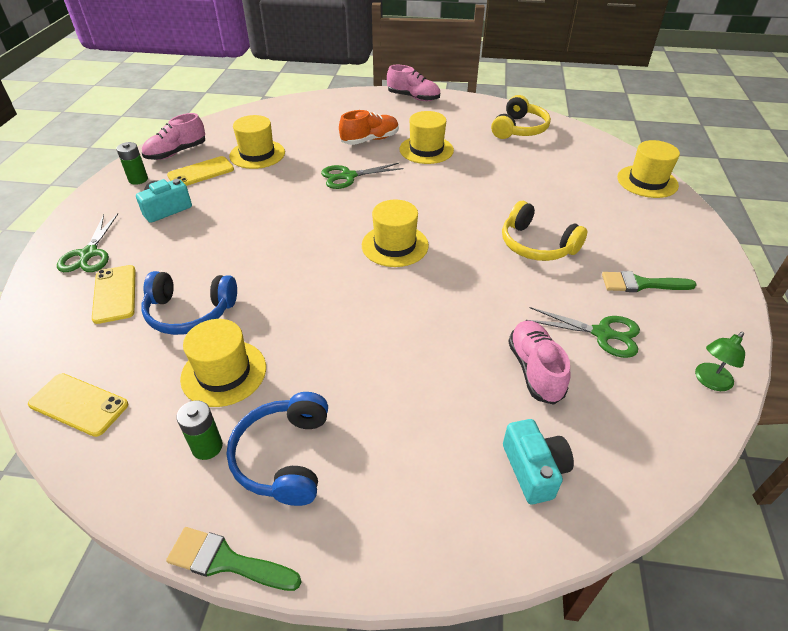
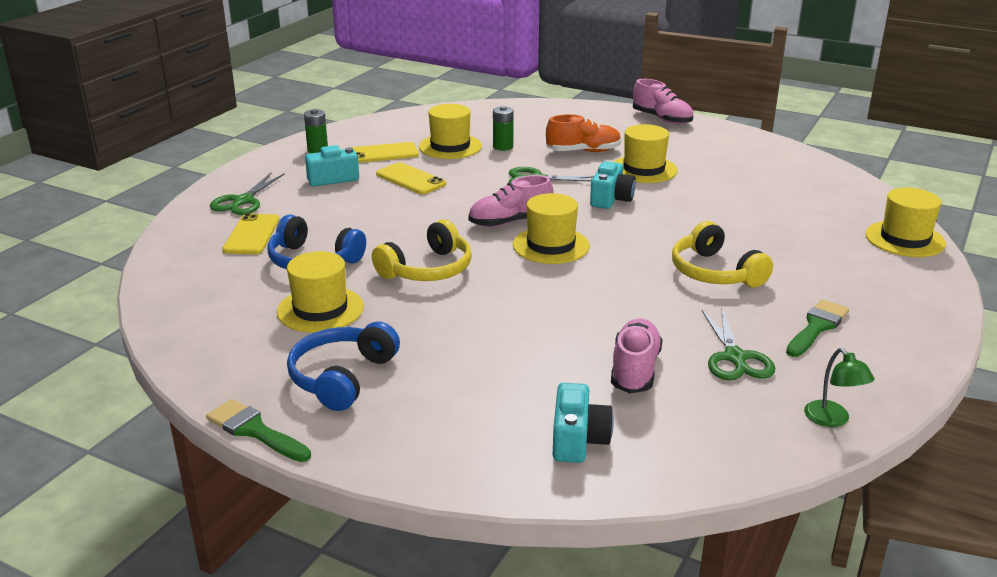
camera: 20 degrees right, 15 degrees down
(79, 404) = (184, 305): yellow phone -> yellow phone (410, 179)
(176, 153) = (367, 133): pink shoe -> pink shoe (510, 222)
(207, 447) = (278, 356): green battery -> green battery (503, 147)
(417, 185) = (611, 199): none -> turquoise camera
(519, 129) = (774, 166): yellow headphones -> yellow headphones (427, 269)
(602, 334) = (735, 358): green scissors -> green scissors turned 45 degrees clockwise
(641, 284) = (817, 327): green brush -> green brush turned 105 degrees clockwise
(709, 381) = (832, 420): green lamp -> green lamp turned 90 degrees counterclockwise

